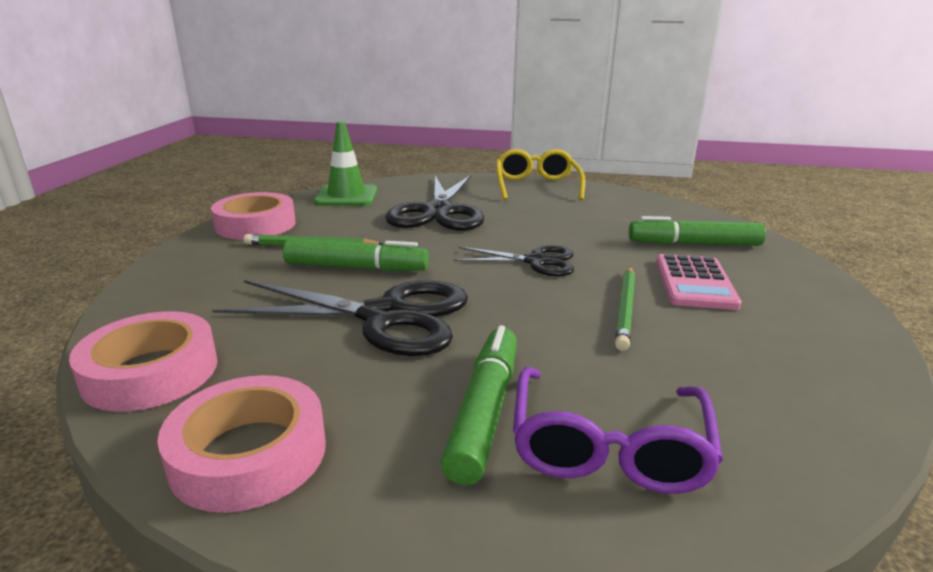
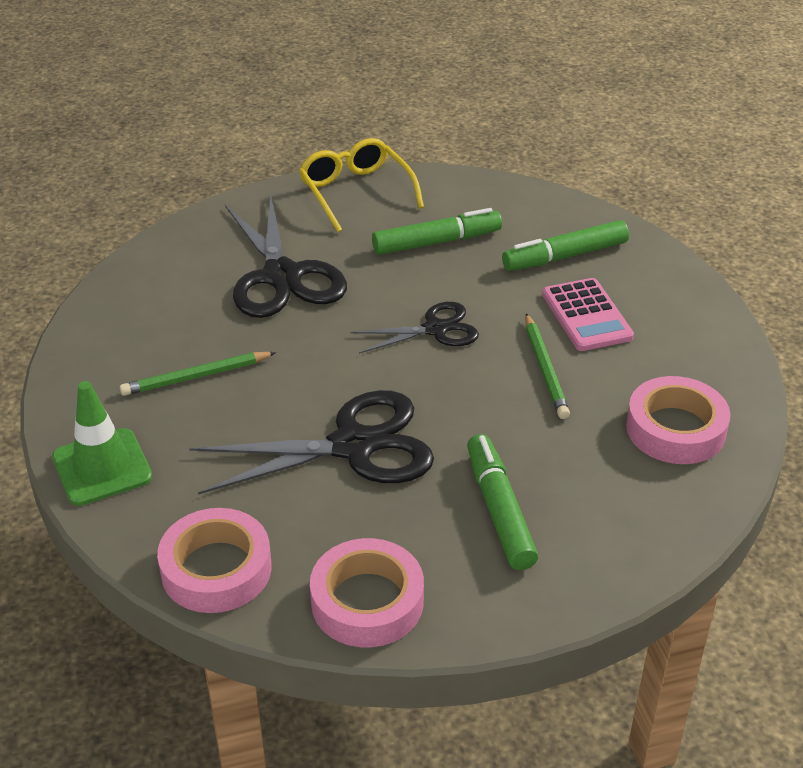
camera: 25 degrees left, 15 degrees up
(256, 225) = (97, 361): pink tape -> pink tape (675, 429)
(346, 196) = (150, 277): green traffic cone -> green traffic cone (102, 467)
(356, 268) = (272, 393): green marker -> green marker (436, 242)
(608, 447) = (595, 509): purple glasses -> none

